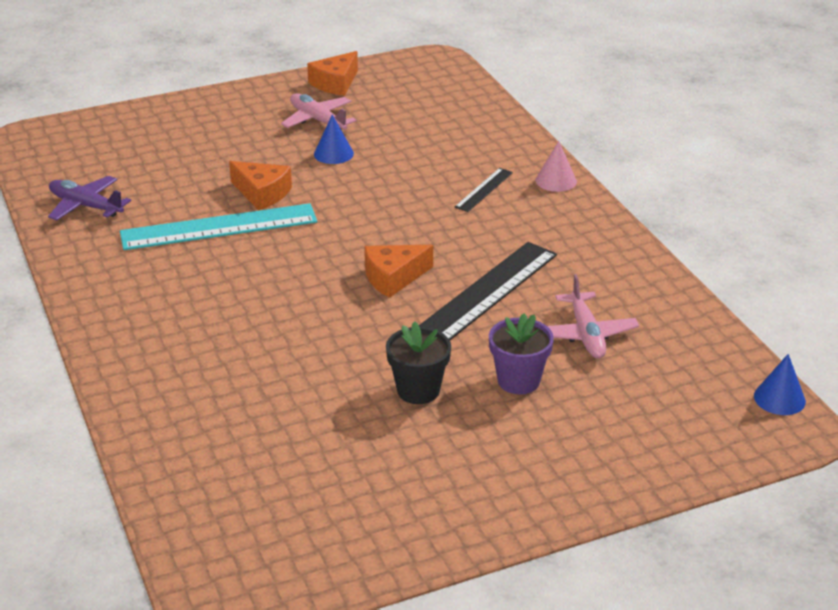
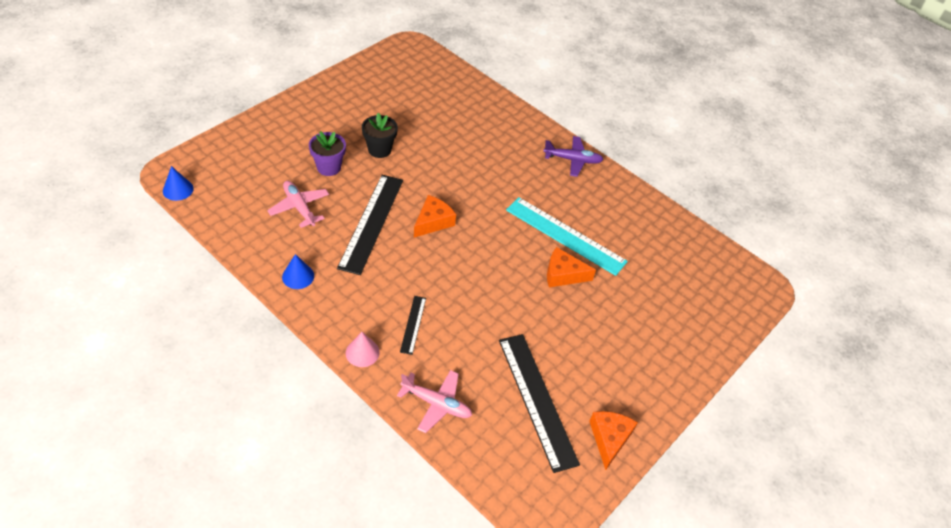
camera: 150 degrees right, 15 degrees up
(85, 206) = (659, 231): purple plane -> purple plane (573, 160)
(219, 227) = (565, 235): turquoise ruler -> turquoise ruler turned 75 degrees clockwise
(317, 120) = (586, 375): pink plane -> pink plane (436, 404)
(333, 153) = (545, 334): blue cone -> blue cone (298, 276)
(385, 116) = (537, 400): none -> black ruler

